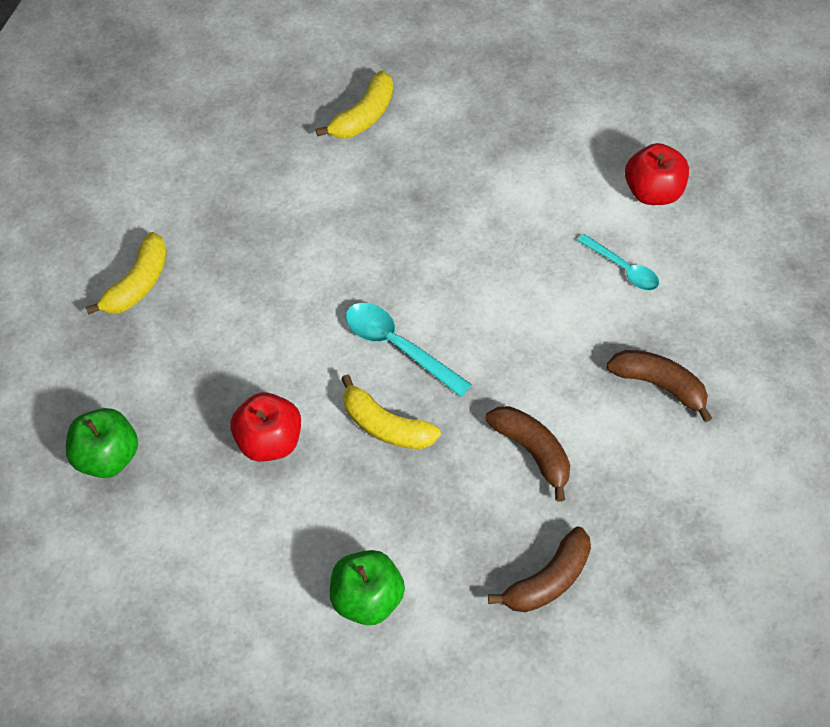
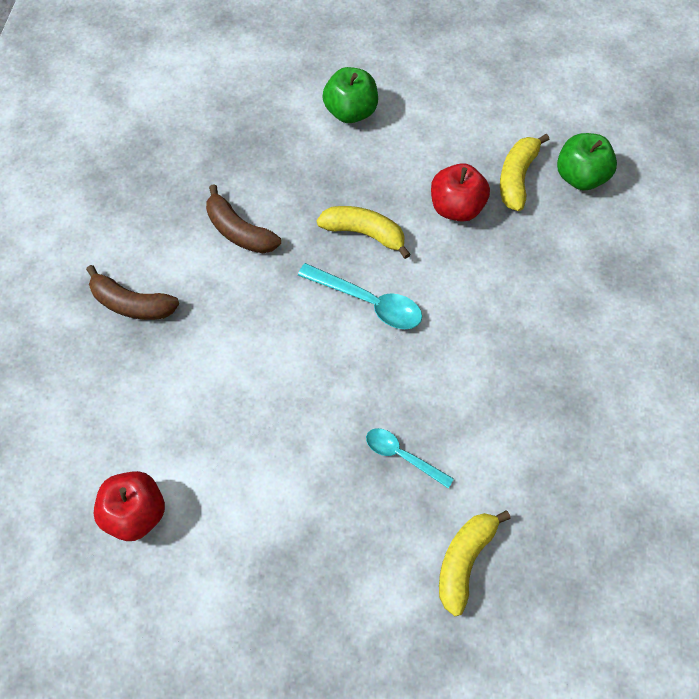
camera: 170 degrees right, 5 degrees up
(137, 284) = (622, 323): yellow banana -> yellow banana (517, 177)
(548, 580) = (219, 141): brown banana -> none
(623, 268) = (166, 415): turquoise spoon -> turquoise spoon (402, 456)

